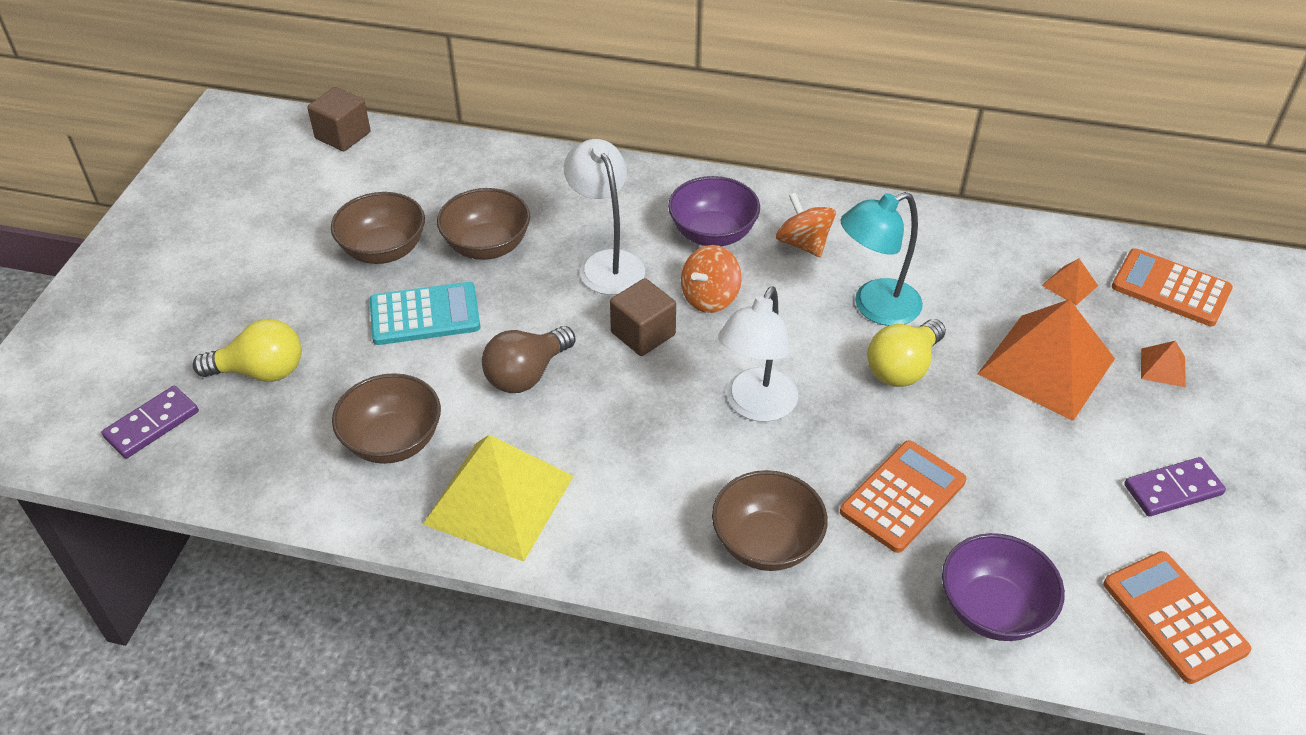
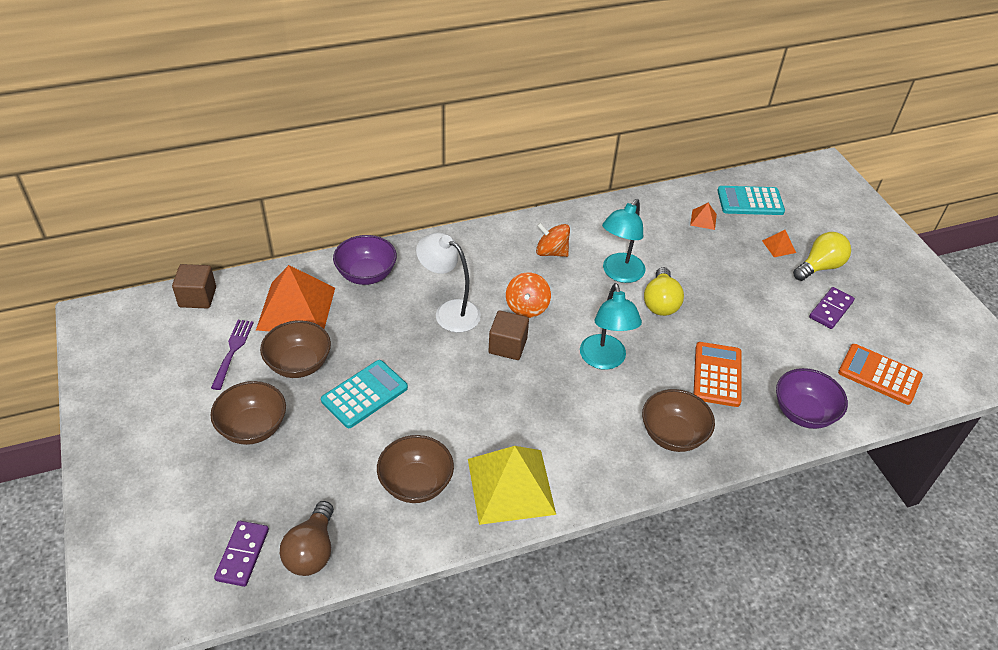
camera: 35 degrees left, 0 degrees up
(261, 371) = (287, 482): yellow light bulb -> yellow light bulb (819, 267)
(327, 207) = (232, 351): none -> purple fork
(487, 246) = (365, 332): brown bowl -> brown bowl (253, 427)
(527, 374) = (461, 402): brown light bulb -> brown light bulb (312, 551)
(712, 234) = (496, 267): purple bowl -> purple bowl (366, 274)
(755, 406) = (604, 360): white lamp -> turquoise lamp
(1046, 366) = (727, 270): orange pyramid -> orange pyramid (296, 308)
(1170, 288) = (750, 201): orange calculator -> turquoise calculator

